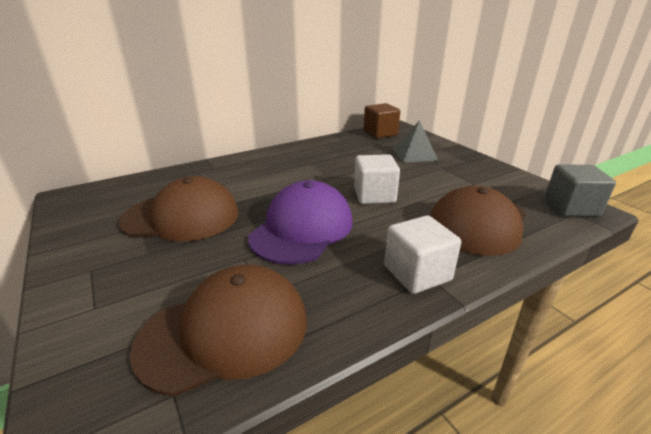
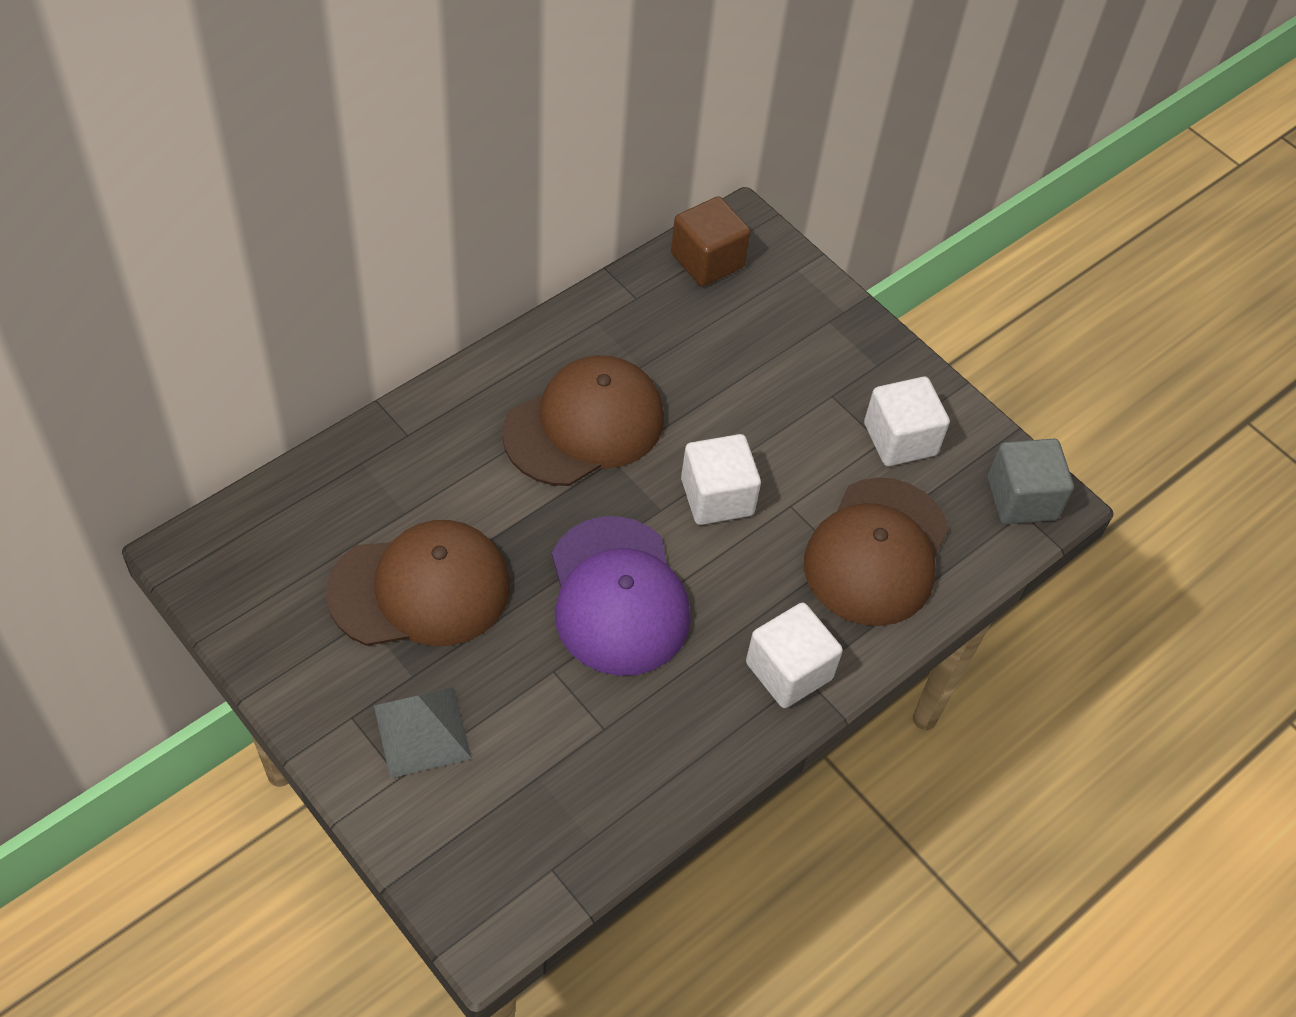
camera: 15 degrees left, 25 degrees up
(225, 331) = (574, 790): brown cap -> brown cap (584, 425)
(302, 228) = (618, 596): purple cap -> purple cap turned 150 degrees clockwise
(415, 154) = (781, 348): grey pyramid -> grey pyramid (422, 732)
(484, 183) = (900, 439): none -> white cube

